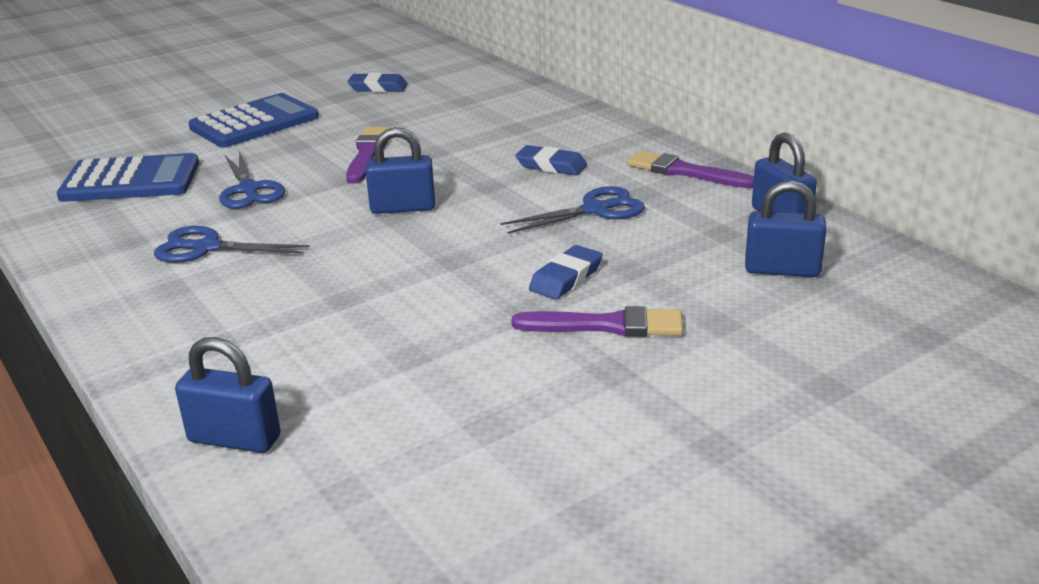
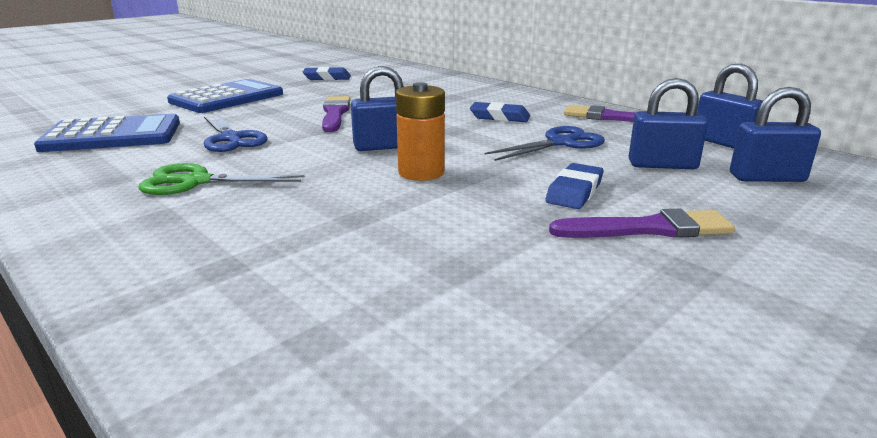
camera: 10 degrees left, 5 degrees down
(207, 248) = (196, 182): blue scissors -> green scissors
(234, 439) = (267, 385): blue padlock -> blue padlock (662, 165)
(426, 246) = (421, 172): none -> orange battery

